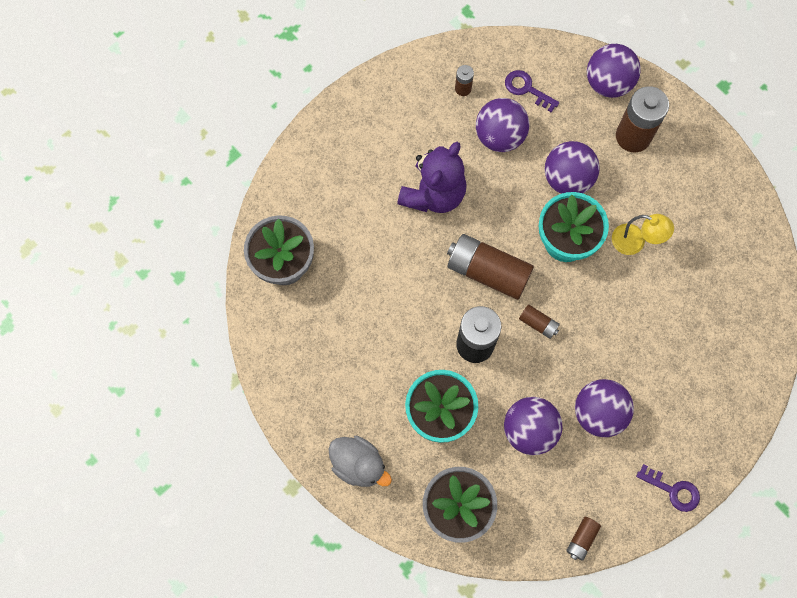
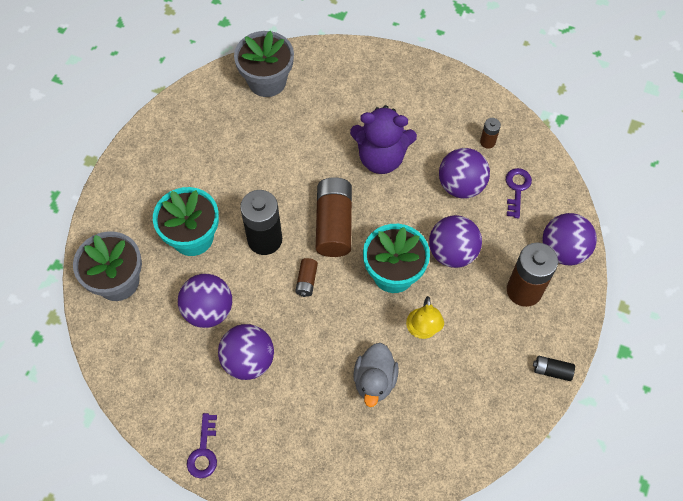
camera: 65 degrees right, 10 degrees down
(359, 464) = (126, 196): grey duck -> grey duck (374, 381)
(581, 539) = (128, 390): brown battery -> none
(719, 153) = (552, 371): none -> black battery

